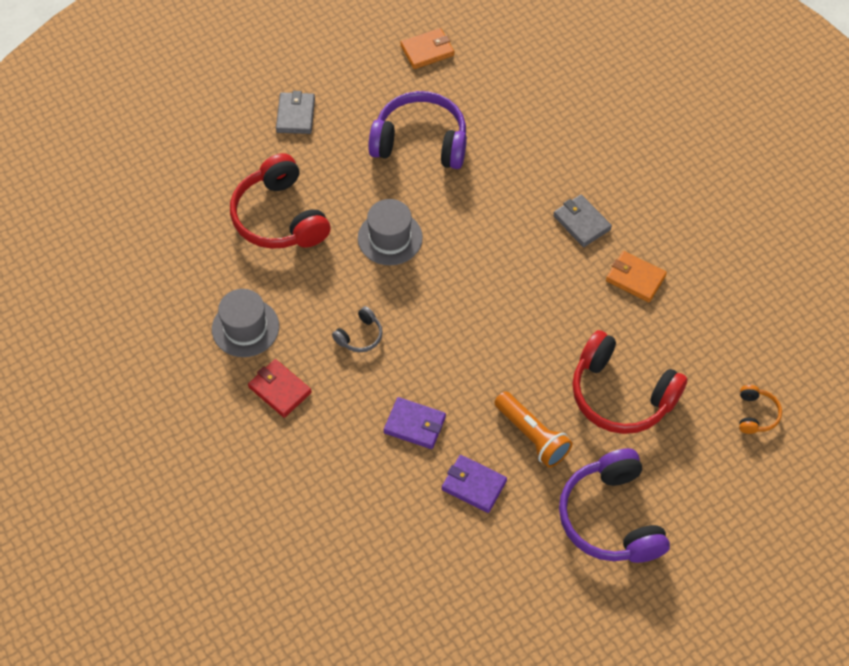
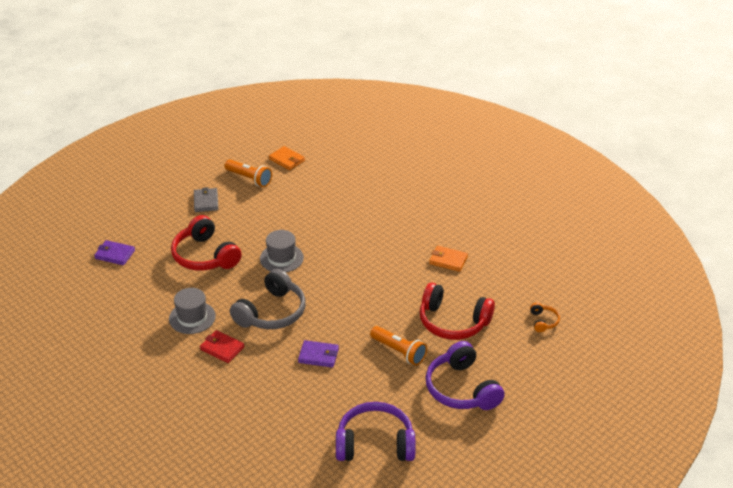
camera: 10 degrees left, 20 degrees down
(360, 336) = (271, 312): grey headphones -> grey headphones, size x2.21
(366, 79) = (249, 178): none -> orange flashlight
(420, 142) = (292, 206): purple headphones -> purple headphones (375, 444)
(427, 50) = (287, 160): orange wallet -> orange wallet turned 75 degrees clockwise
(474, 485) = (365, 383): purple wallet -> purple wallet (115, 254)
(581, 222) = (406, 236): grey wallet -> none

